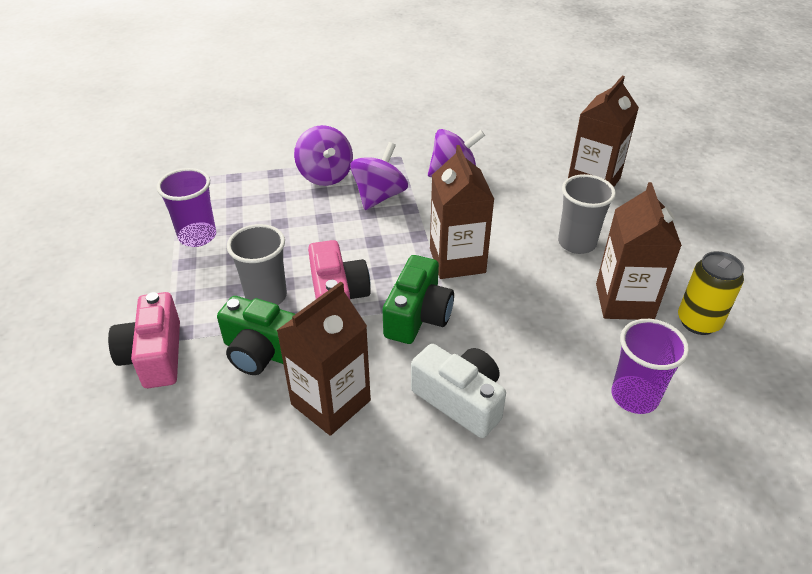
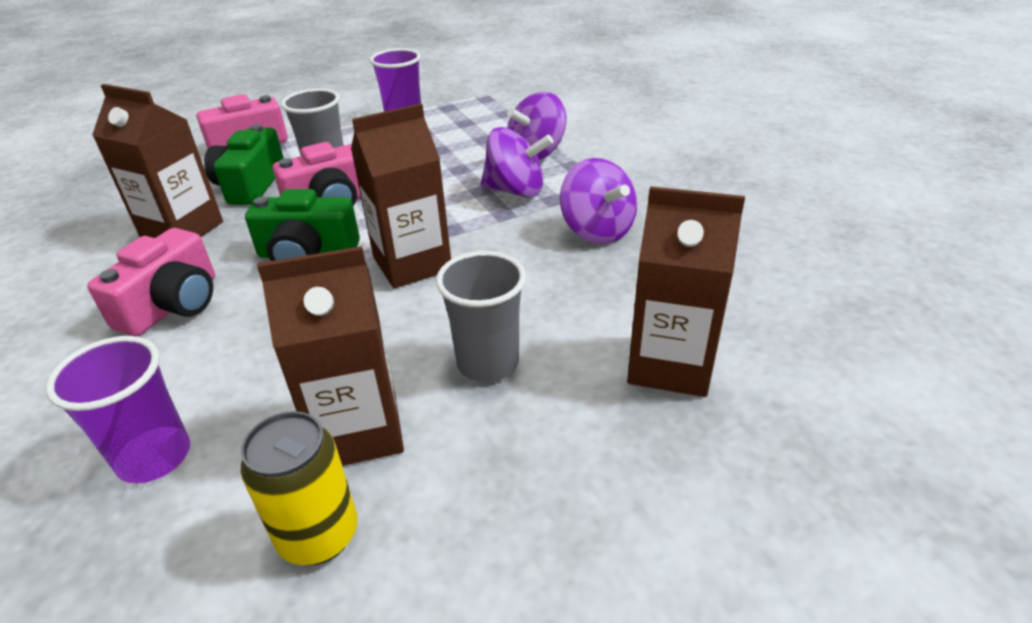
camera: 75 degrees right, 5 degrees down
(460, 400) = (173, 305): white camera -> pink camera

